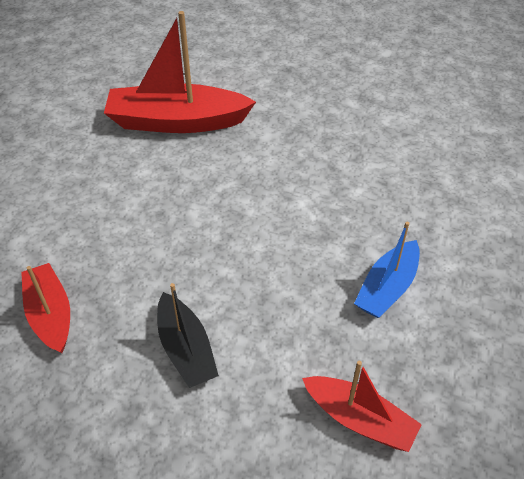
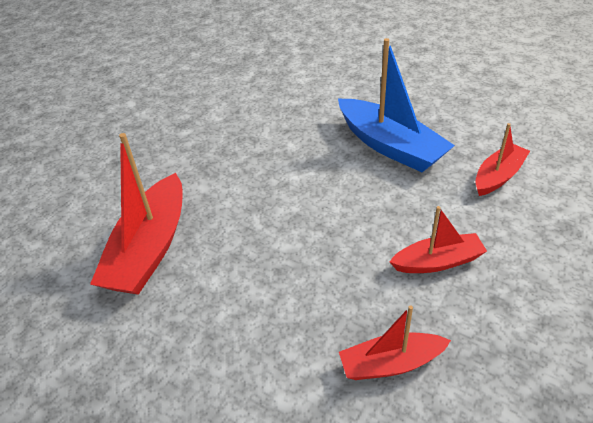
camera: 75 degrees left, 5 degrees down
(186, 349) = (438, 262): black boat -> red boat
(387, 288) = (390, 146): blue boat -> blue boat, size x1.72

